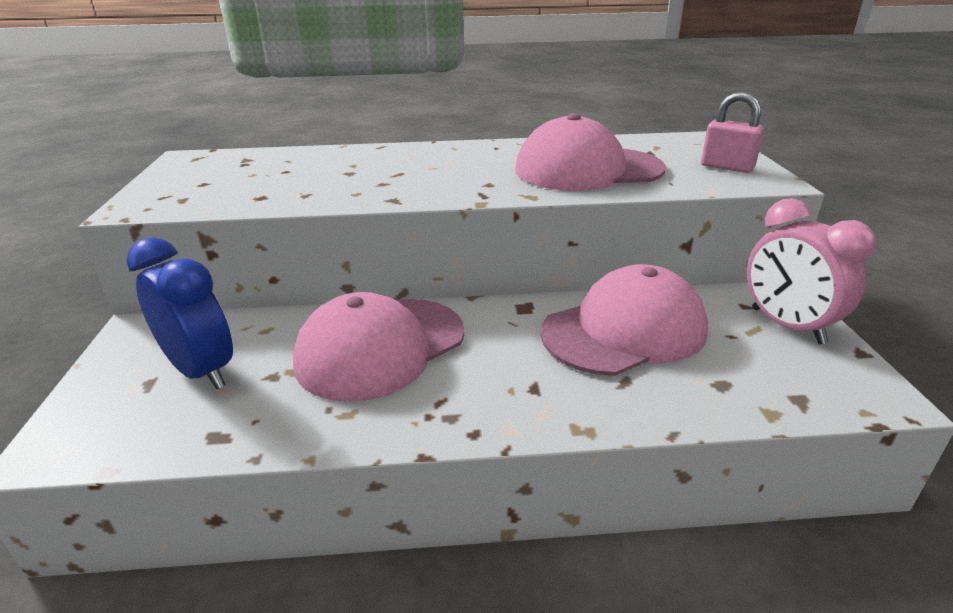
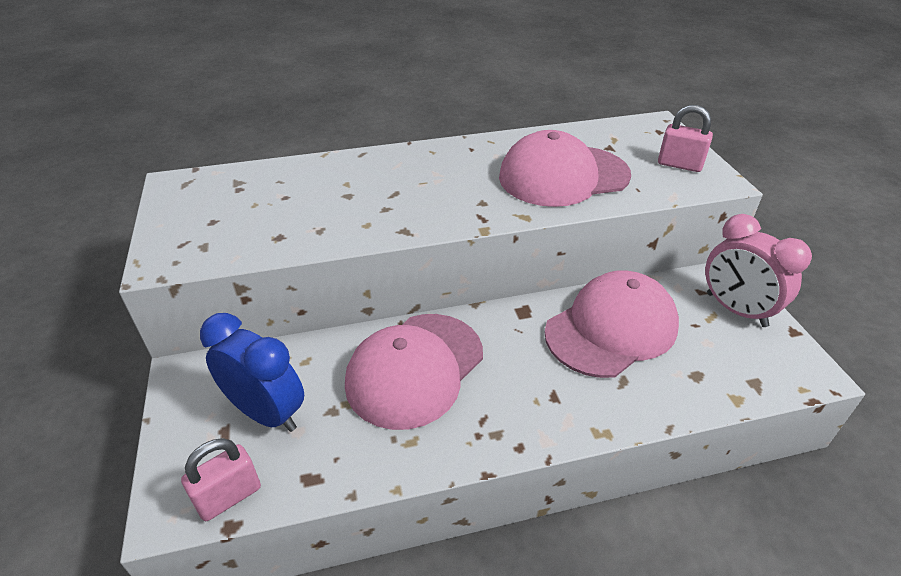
camera: 10 degrees left, 10 degrees up
(119, 443) = (229, 497): none -> pink padlock

